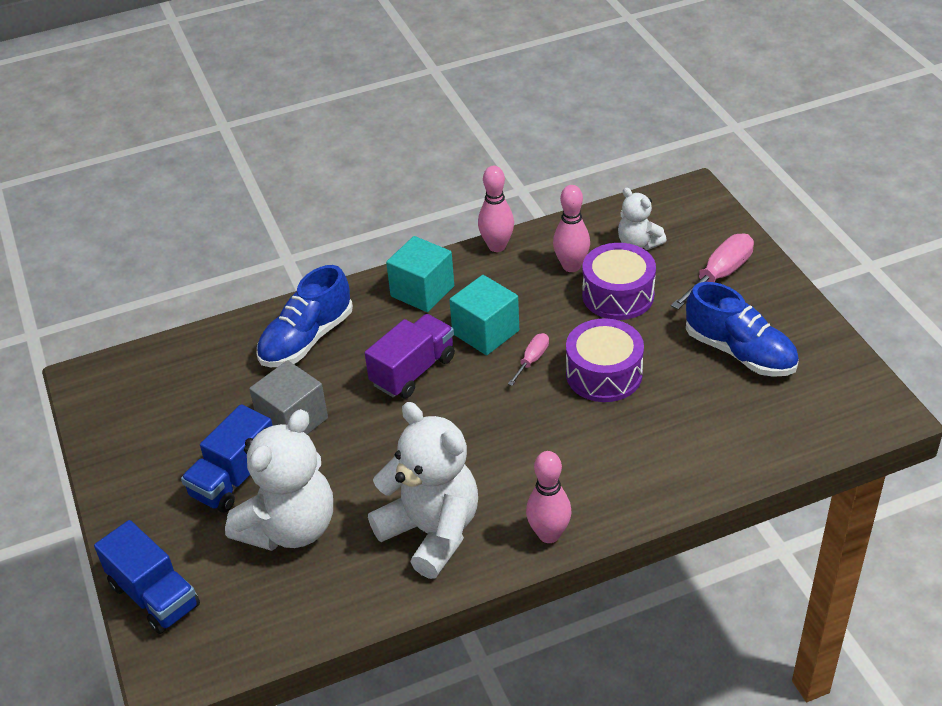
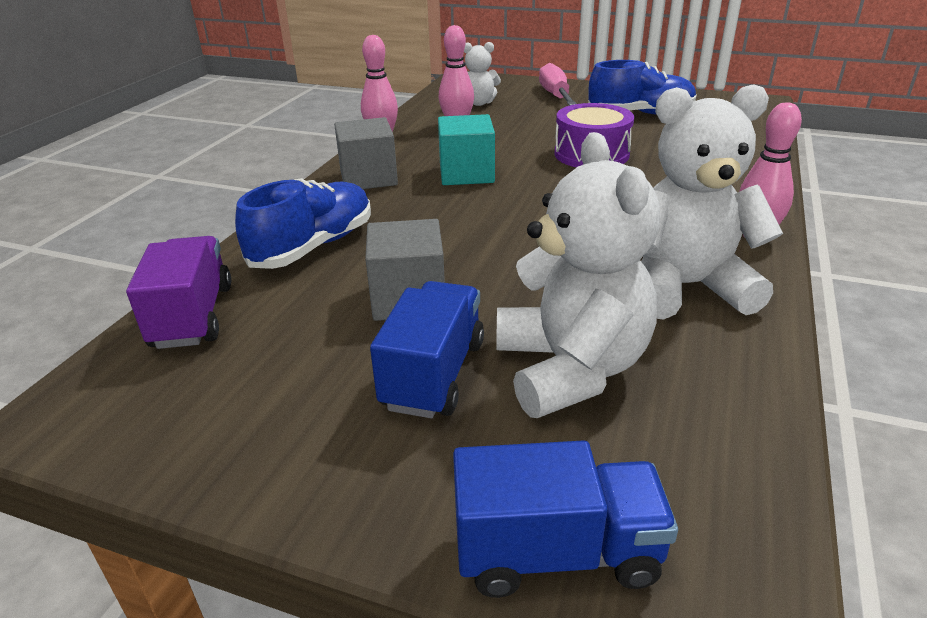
camera: 50 degrees left, 10 degrees down
(234, 478) = (433, 374): blue truck -> blue truck turned 150 degrees counterclockwise
(306, 339) = (313, 246): blue shoe -> blue shoe turned 135 degrees counterclockwise
(413, 371) = (455, 216): purple truck -> purple truck (192, 316)
(422, 291) = (368, 178): turquoise cube -> grey cube
(532, 360) = (531, 170): pink screwdriver -> none
(618, 295) = (516, 124): purple drum -> none

